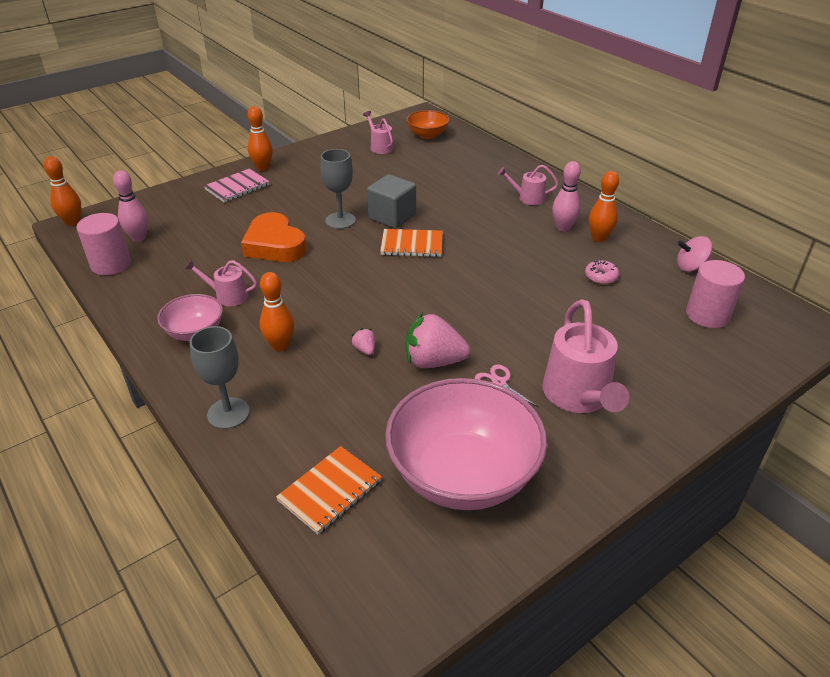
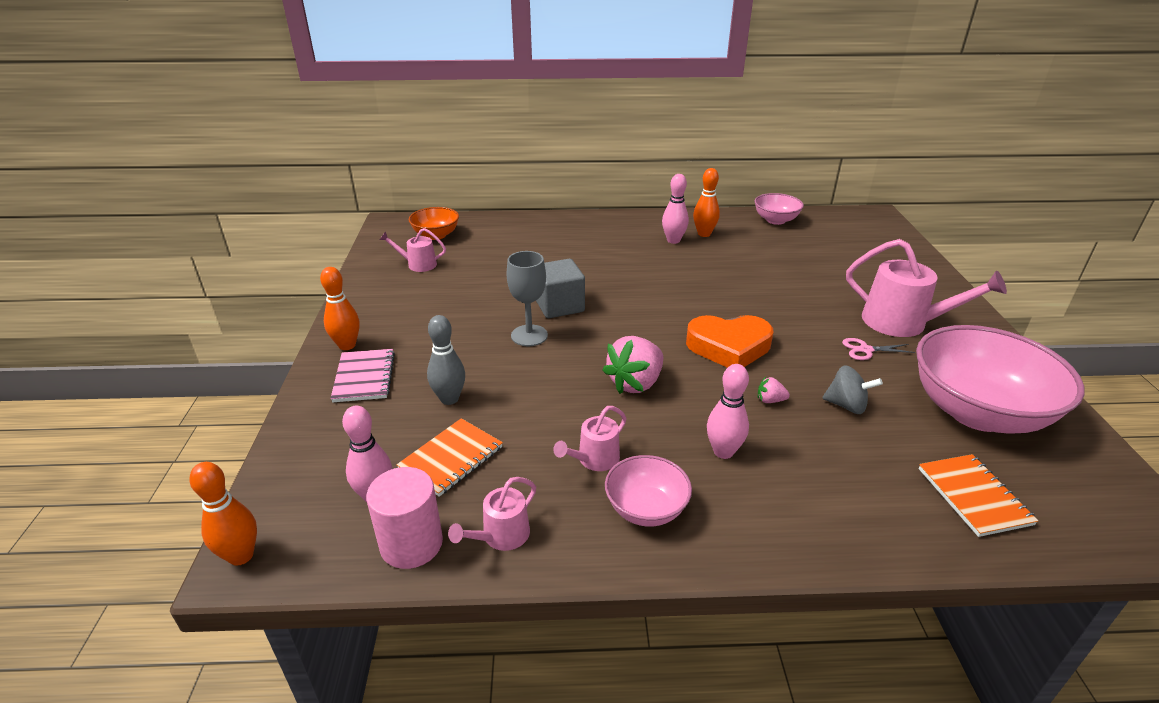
camera: 55 degrees left, 5 degrees down
(228, 413) = (819, 529): grey goblet -> none
(242, 222) = (449, 399): none -> grey bowling pin
(274, 245) = (526, 392): orange heart -> orange heart (729, 347)
(280, 346) = (723, 452): orange bowling pin -> pink bowling pin
(396, 391) = (846, 405): none -> grey spinning top
(412, 245) = (621, 314): orange notebook -> orange notebook (451, 458)
(433, 362) = (815, 370): pink strawberry -> pink strawberry (635, 383)
(527, 198) = (611, 236): pink watering can -> pink watering can (501, 536)
(601, 277) = (757, 254): pink donut -> none
(690, 267) = (775, 220): pink spinning top -> pink bowl
(707, 315) = (838, 239): pink cylinder -> none

